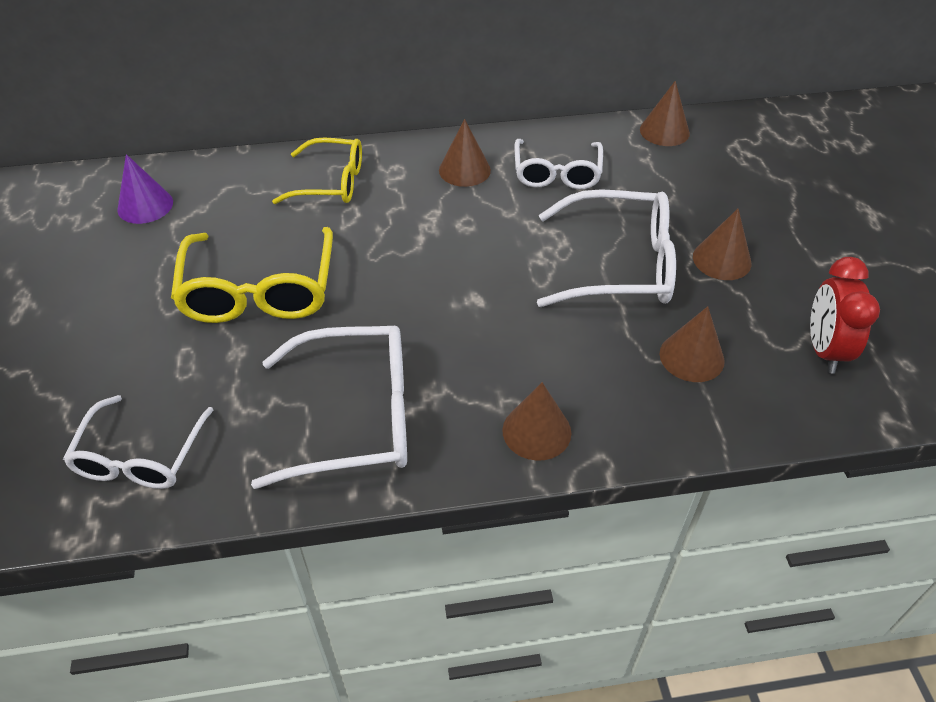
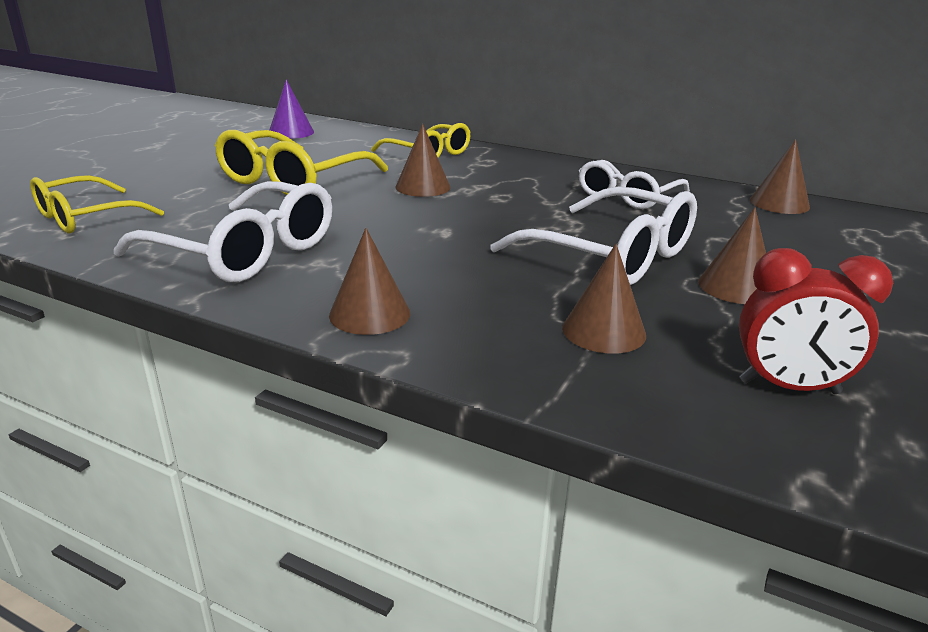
camera: 35 degrees right, 20 degrees down
(140, 456) = (86, 217): white glasses -> yellow glasses
(464, 170) = (544, 174): brown cone -> brown cone (423, 187)
(824, 350) = (789, 387): red clock -> red clock turned 120 degrees counterclockwise

